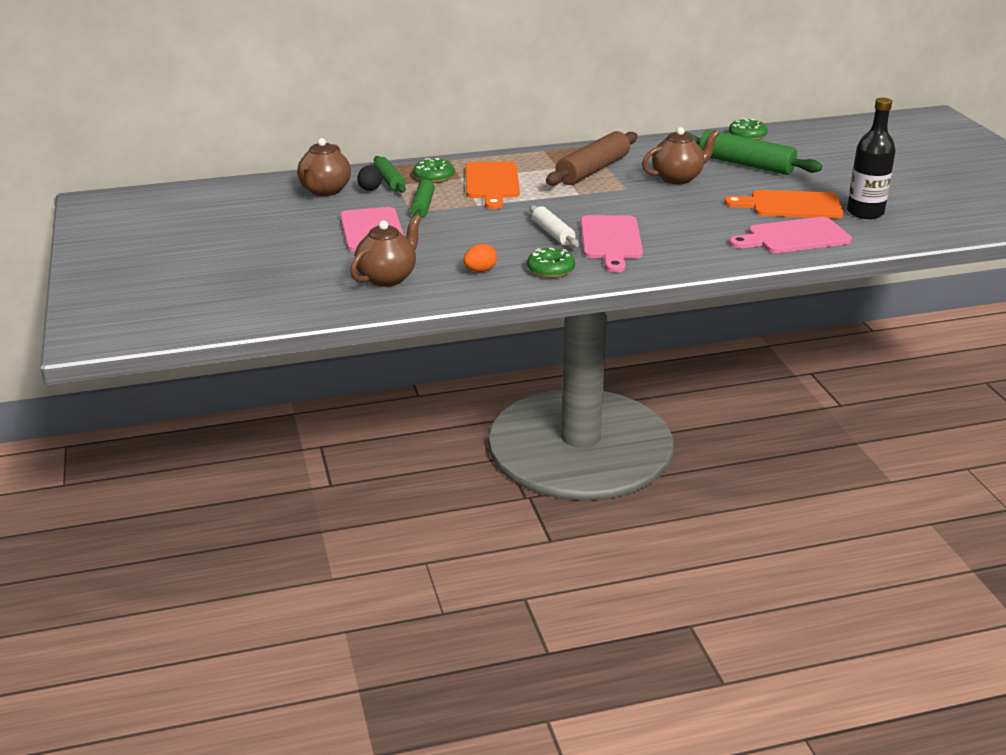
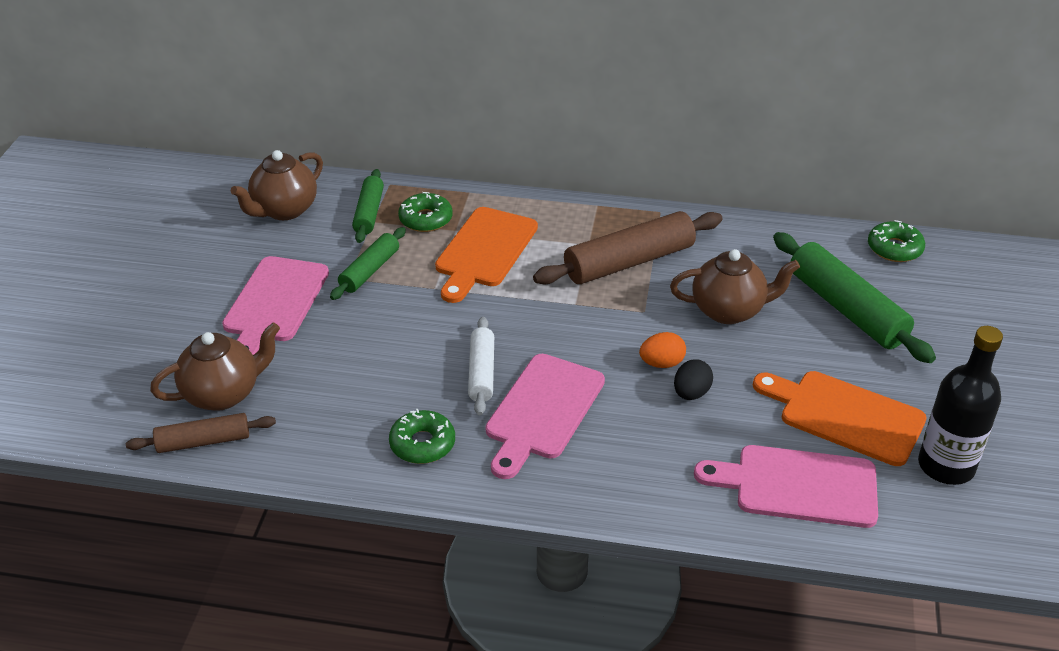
camera: 25 degrees right, 10 degrees up
(370, 190) = (335, 222): black egg -> black egg (691, 393)
(400, 300) = (203, 441): none -> brown rolling pin
(480, 271) = (337, 417): orange egg -> orange egg (661, 363)

